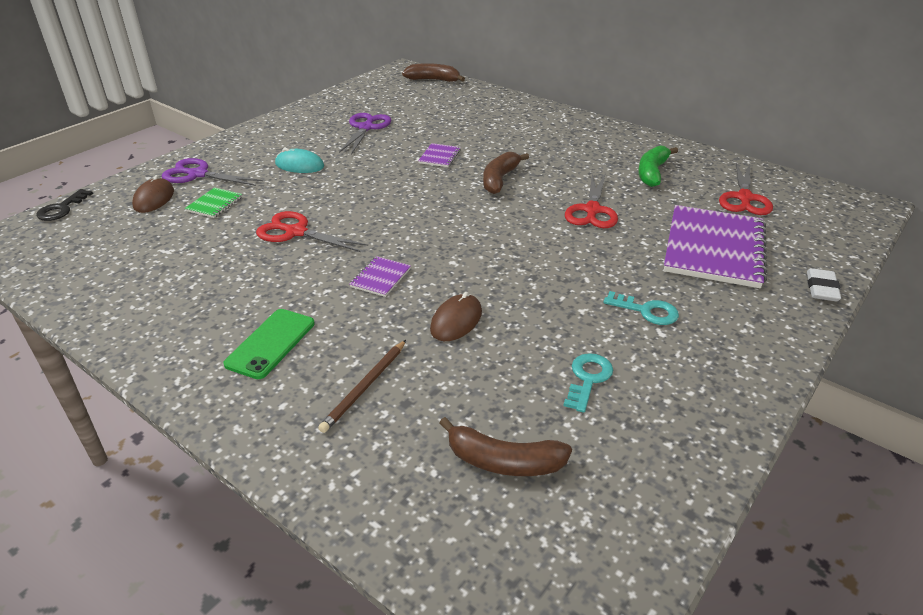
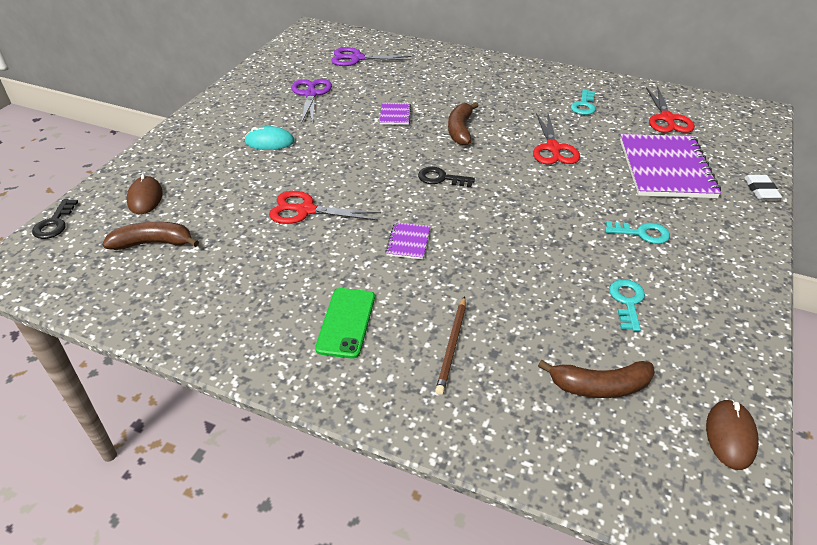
camera: 15 degrees left, 5 degrees up
(198, 174) = (174, 166): purple scissors -> purple scissors (357, 58)
(214, 204) = (210, 194): green notebook -> none
(433, 80) = (346, 36): brown banana -> brown banana (153, 243)
(451, 222) = (441, 178): none -> black key
(456, 321) = (495, 270): brown mouse -> brown mouse (730, 436)
(652, 172) = (584, 105): green banana -> turquoise key

